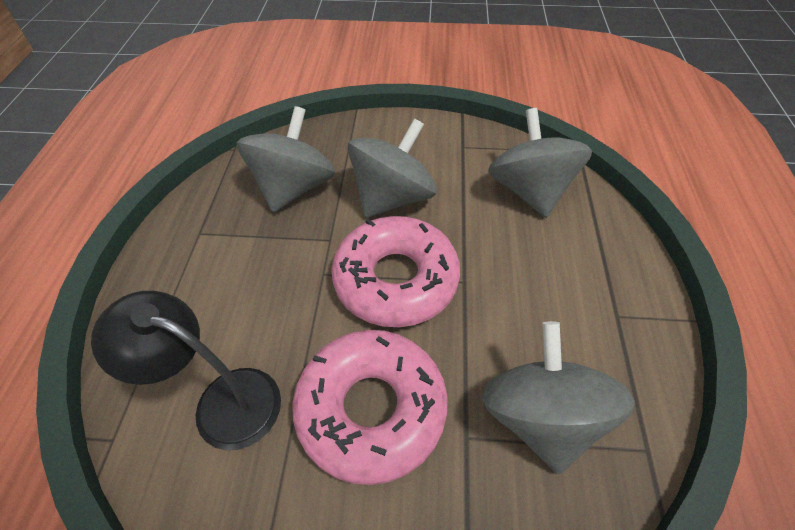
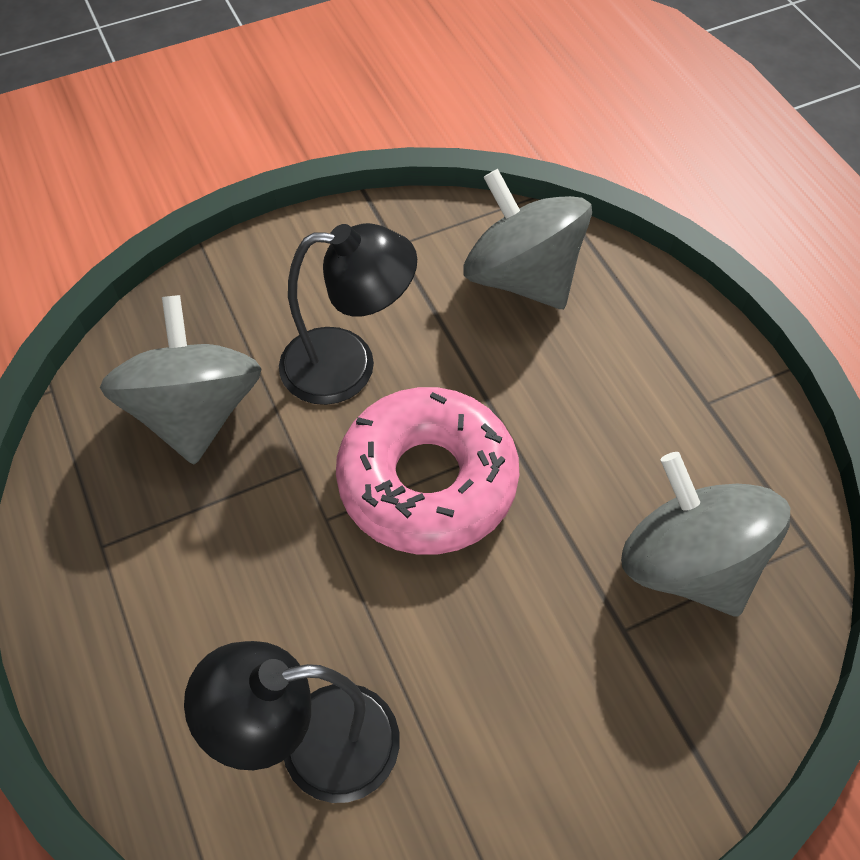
camera: 30 degrees left, 5 degrees up
(371, 409) = (501, 656): pink donut -> none
(392, 197) = (348, 365): grey spinning top -> black lamp

